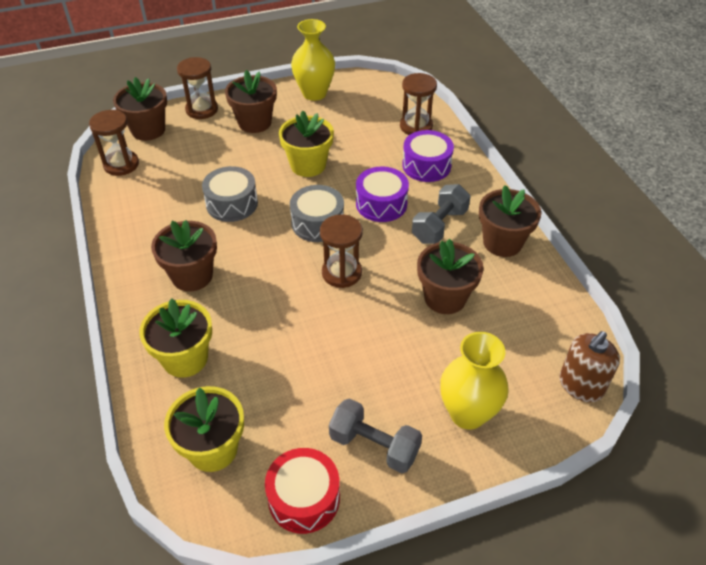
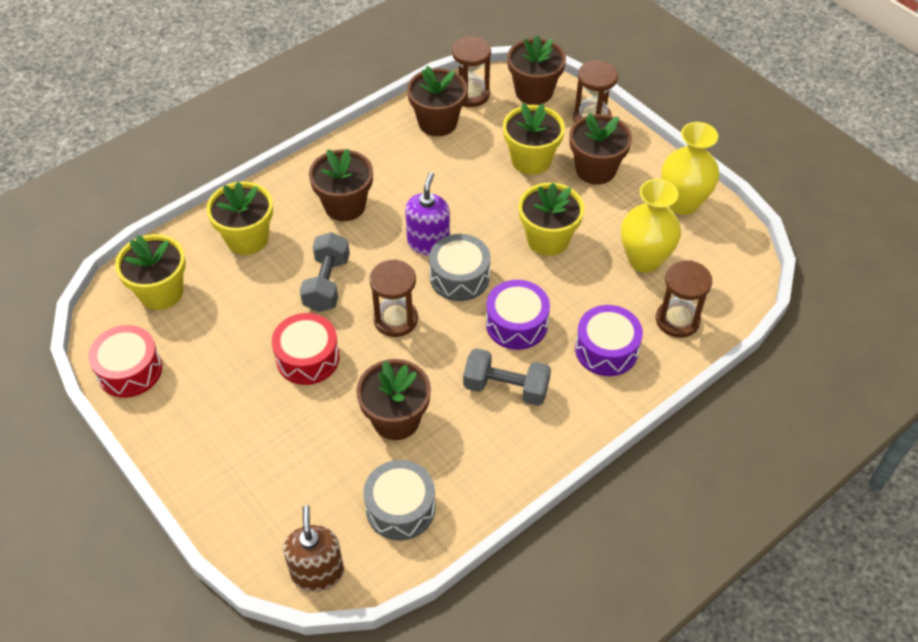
camera: 70 degrees right, 5 degrees up
(221, 151) = (531, 160): none -> yellow flower pot
(232, 204) = (455, 198): grey drum -> grey drum (400, 508)
(270, 232) = (428, 243): none -> purple soap dispenser
(355, 343) = (307, 358): none -> red drum
(374, 445) = (194, 406): grey dumbbell -> grey dumbbell (327, 283)
(467, 413) = (251, 473): yellow vase -> yellow vase (644, 260)
(502, 242) = (506, 457): brown flower pot -> brown flower pot (437, 122)
(581, 385) = (317, 572): brown soap dispenser -> brown soap dispenser turned 60 degrees clockwise

